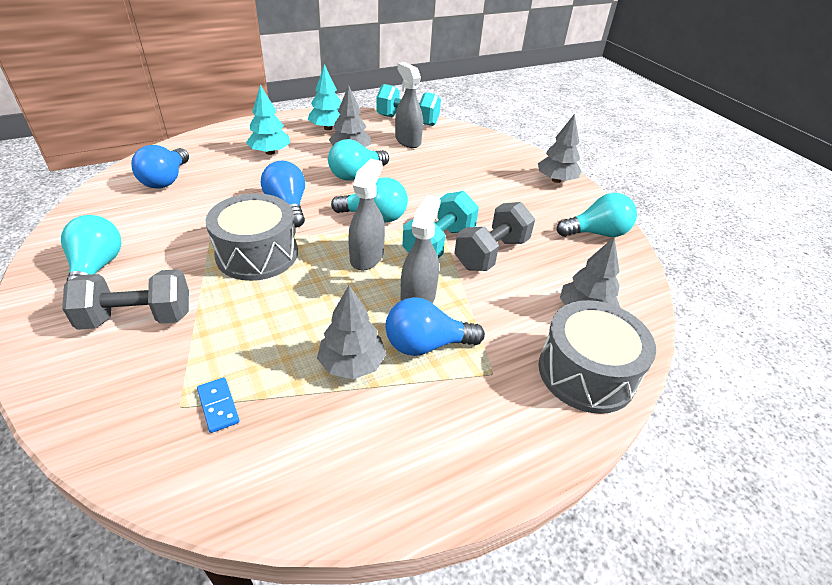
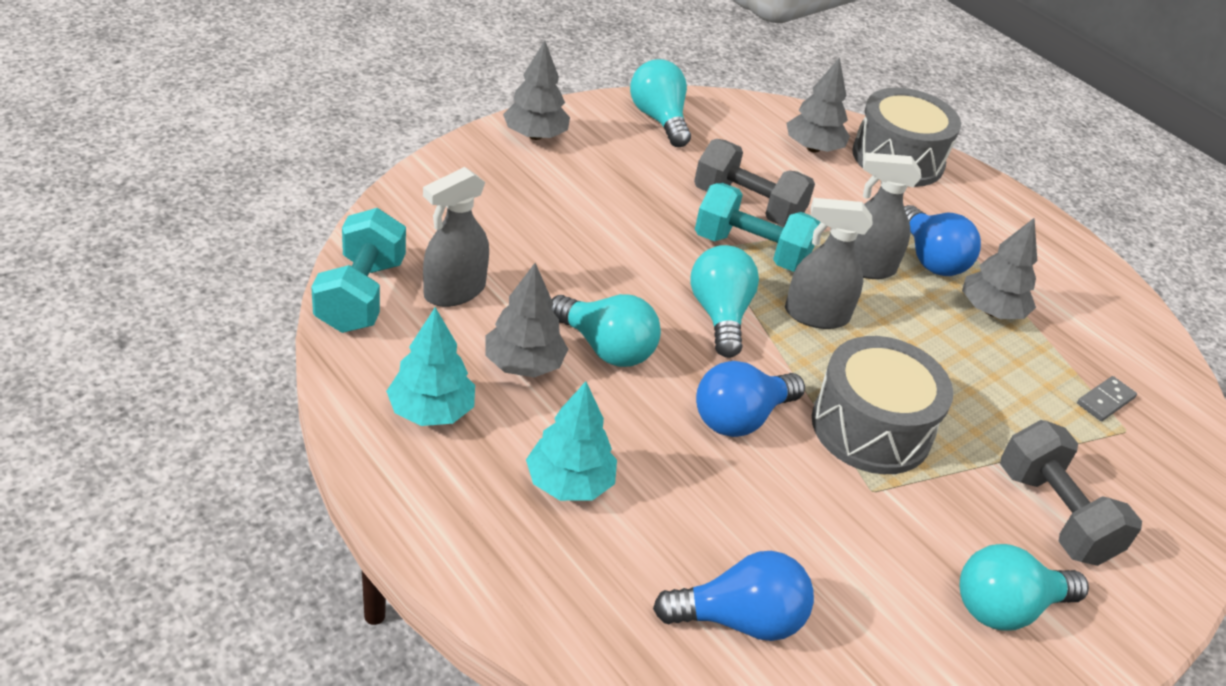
camera: 105 degrees left, 0 degrees up
(218, 406) = (1105, 401): blue domino -> grey domino

